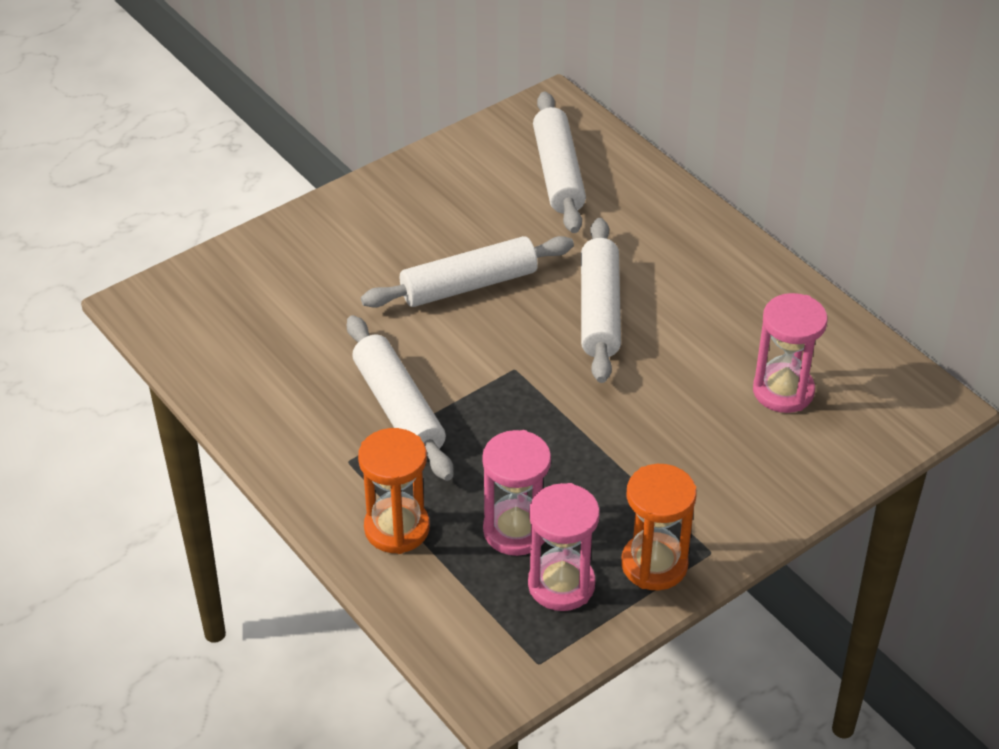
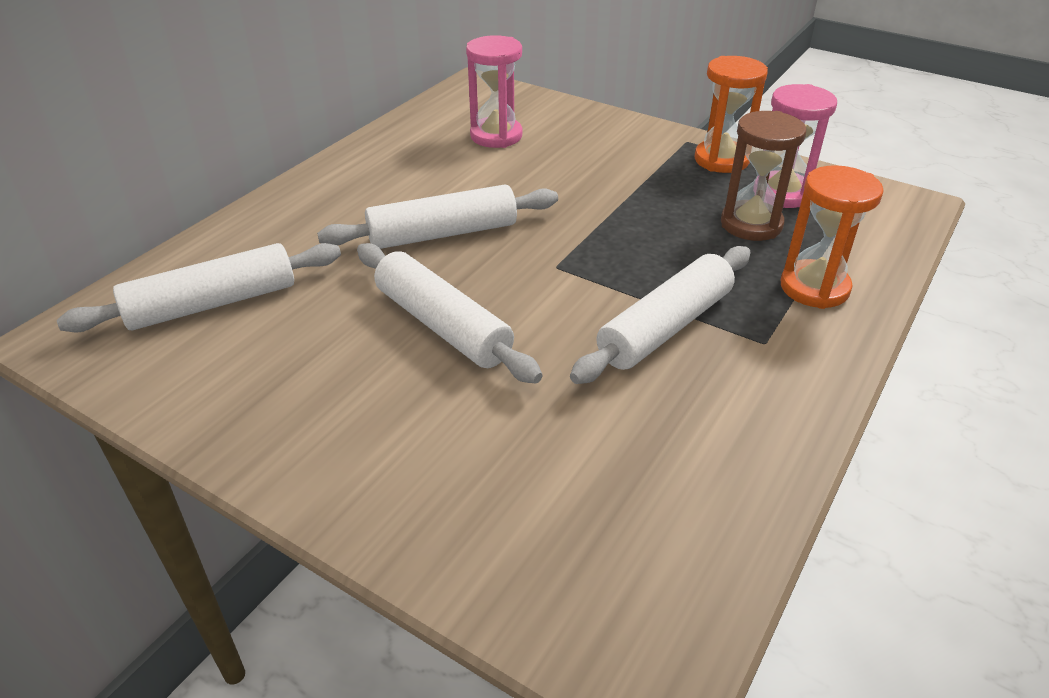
camera: 110 degrees left, 5 degrees down
(516, 530) = (751, 224): pink hourglass -> brown hourglass

